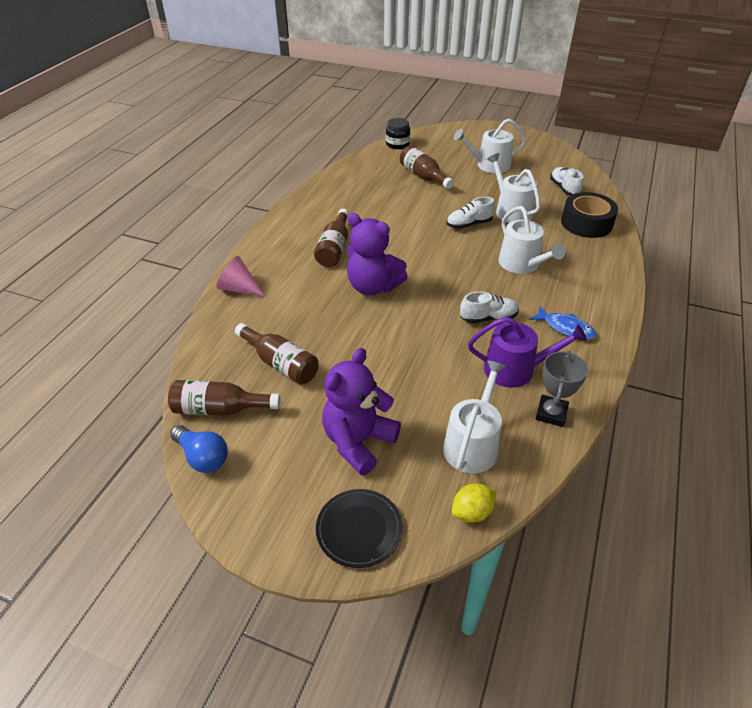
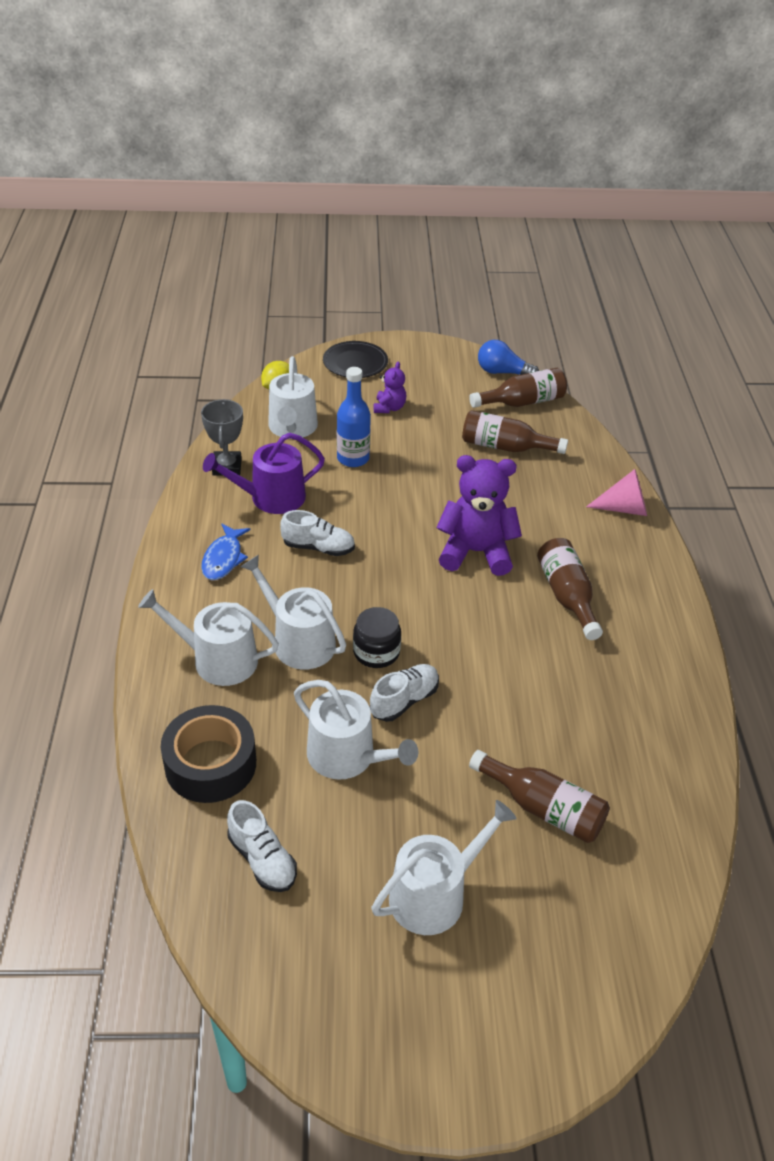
camera: 155 degrees right, 0 degrees up
(358, 442) = (389, 408): purple teddy bear -> purple teddy bear, size x0.51
(397, 144) = (663, 912): black jar -> black jar (376, 652)
(426, 389) = (353, 458): none -> blue bottle
(488, 318) = (318, 547): white shoe -> white shoe turned 135 degrees counterclockwise
(565, 328) = (223, 558): blue fish -> blue fish turned 90 degrees counterclockwise
(577, 267) = (217, 659): none -> white watering can

